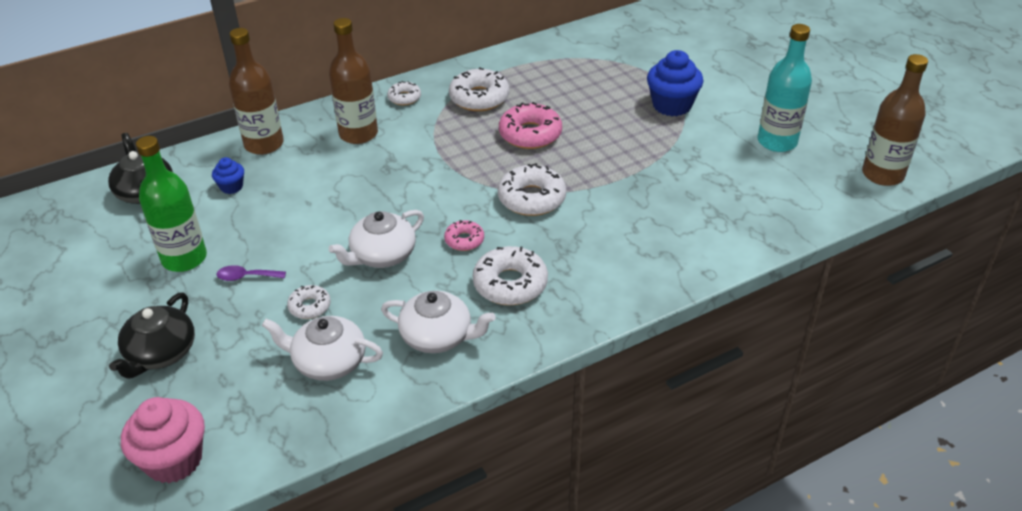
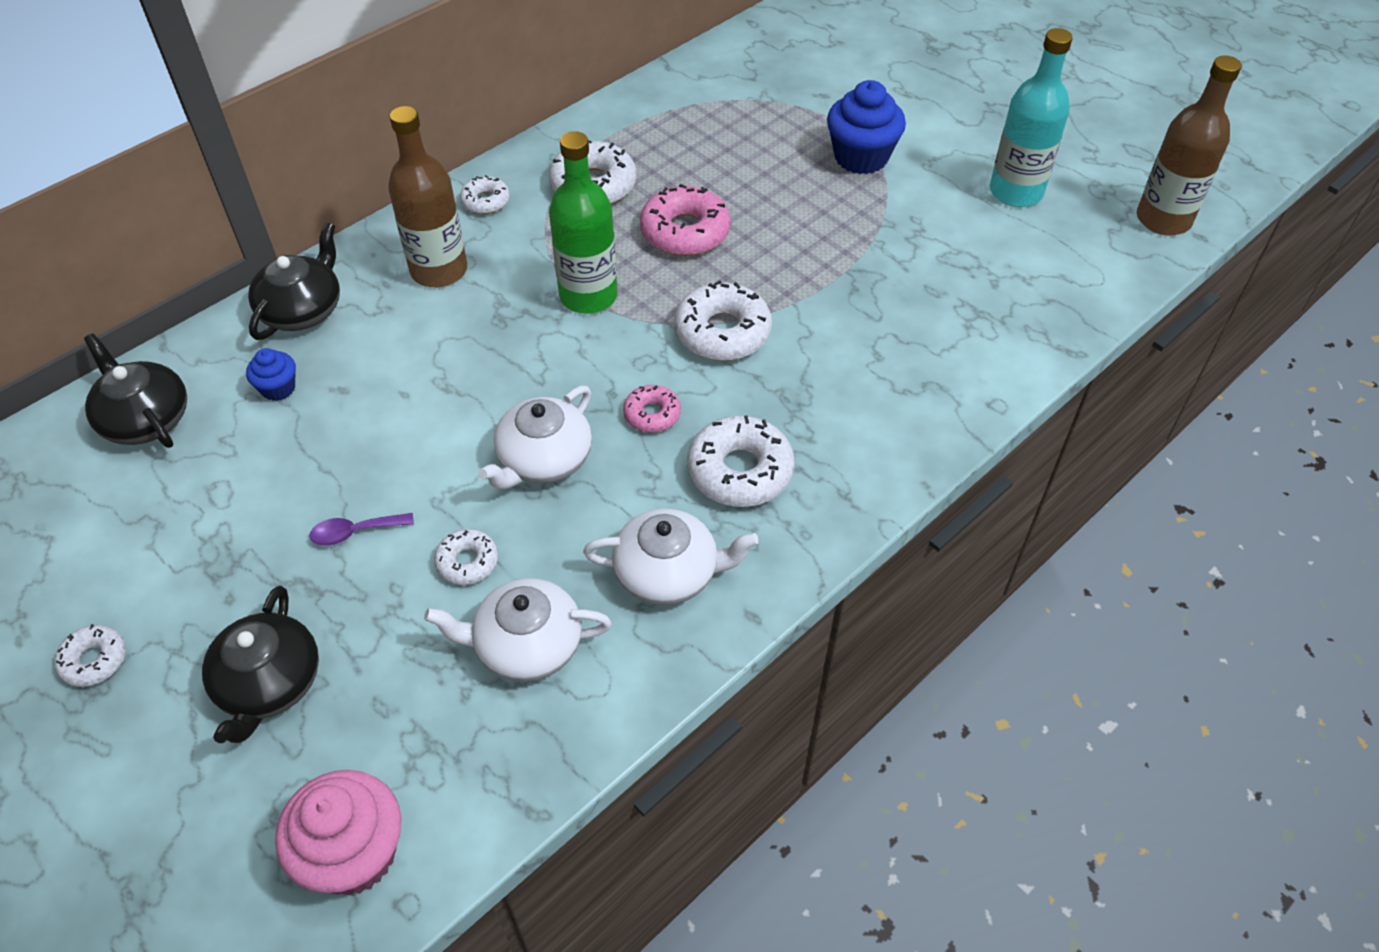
camera: 15 degrees left, 10 degrees up
(63, 320) = (94, 660): none -> white donut
(184, 258) = (248, 520): green bottle -> green bottle (588, 296)
(264, 144) = (302, 310): brown bottle -> black teapot

